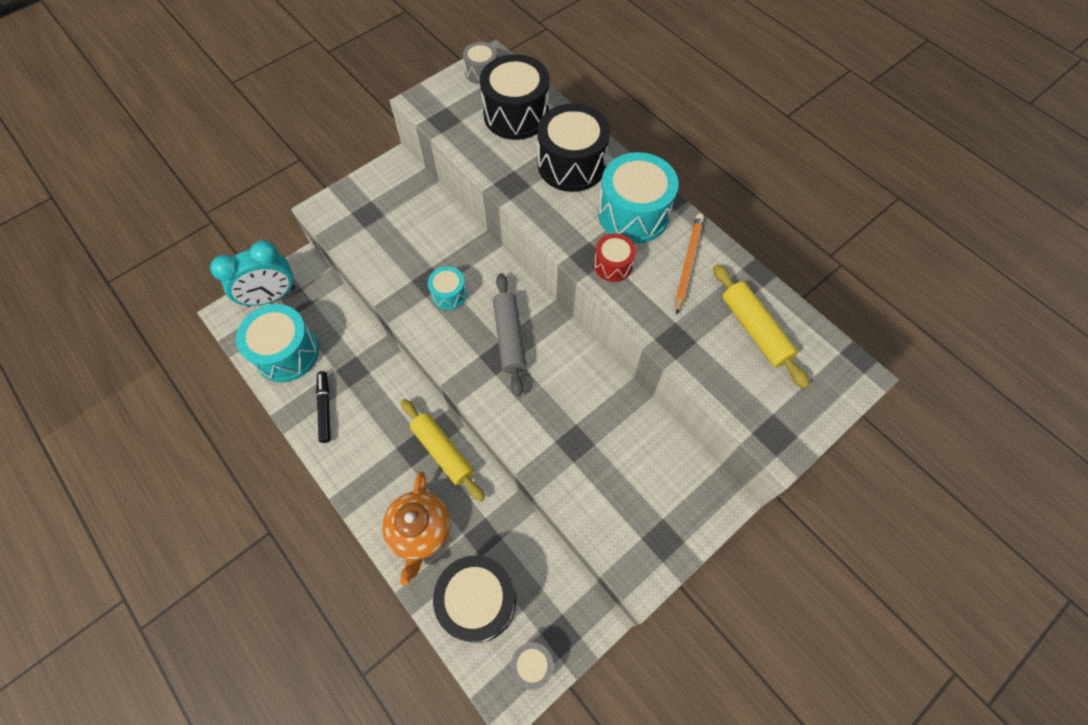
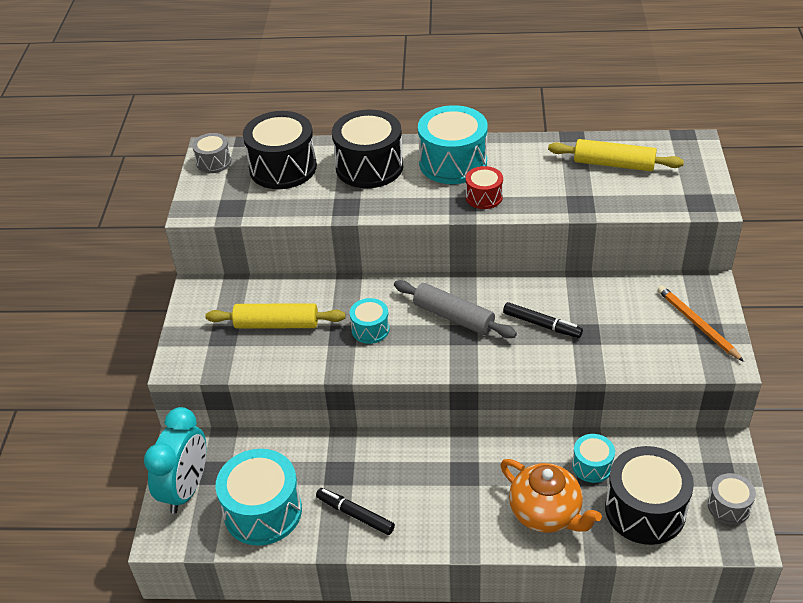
camera: 45 degrees left, 20 degrees down
(443, 452) = (487, 454): yellow rolling pin -> yellow rolling pin (276, 324)
(490, 532) = (592, 466): none -> turquoise drum
(556, 404) = (542, 325): none -> black marker
(688, 263) = (526, 162): orange pencil -> orange pencil (697, 325)

